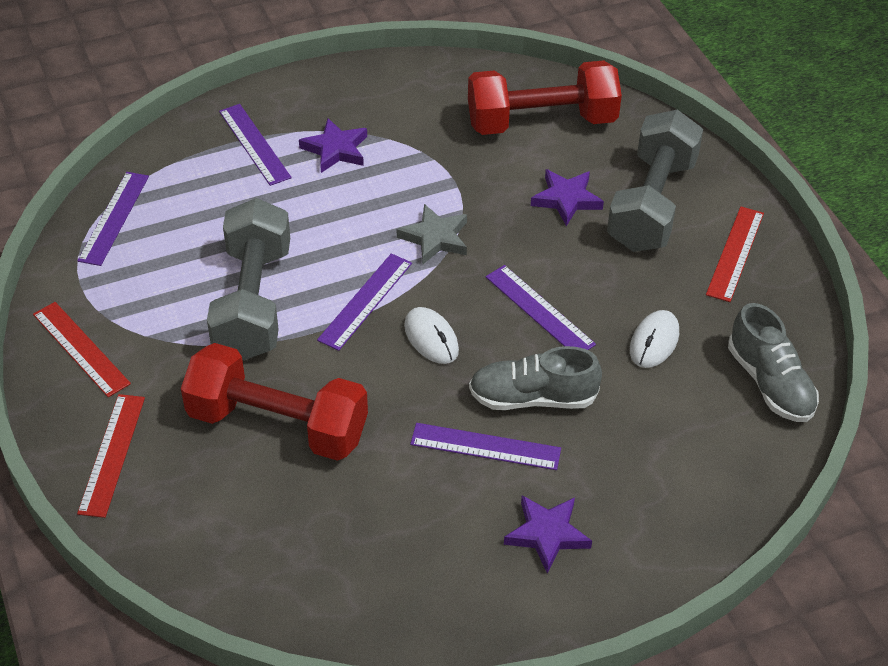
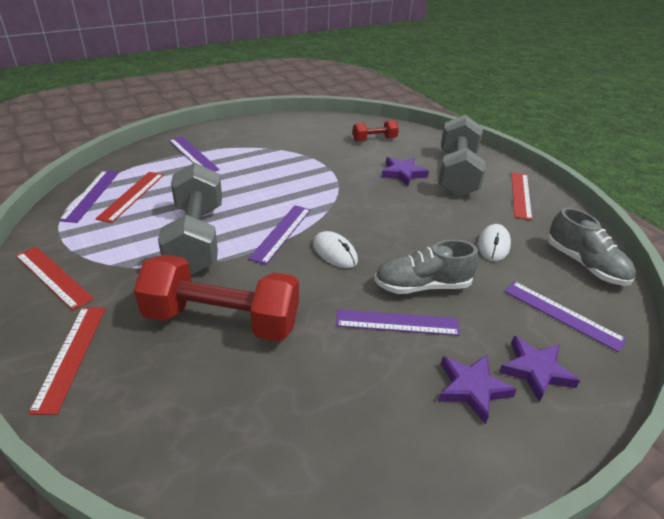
camera: 10 degrees left, 10 degrees down
(168, 222) = (132, 196): none -> red ruler
(335, 149) = (247, 155): purple star -> purple star (535, 370)
(435, 238) = (323, 196): grey star -> none
(539, 310) = (407, 231): purple ruler -> purple ruler (562, 314)
(541, 122) = (374, 139): red dumbbell -> red dumbbell, size x0.48

